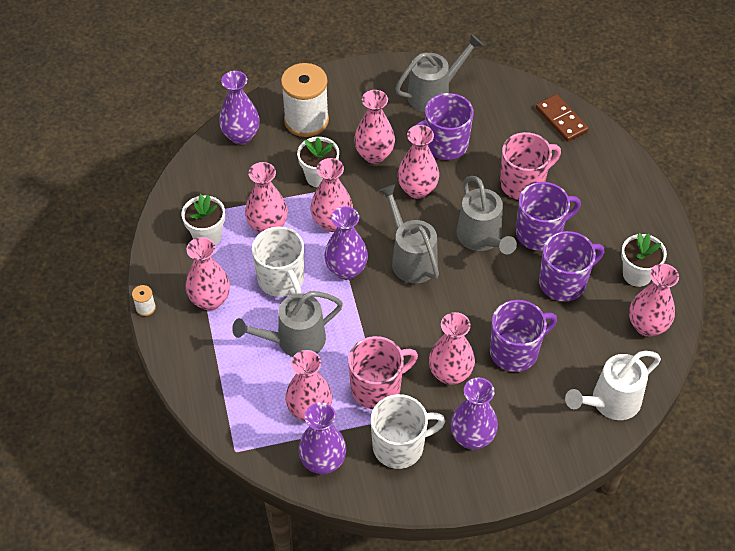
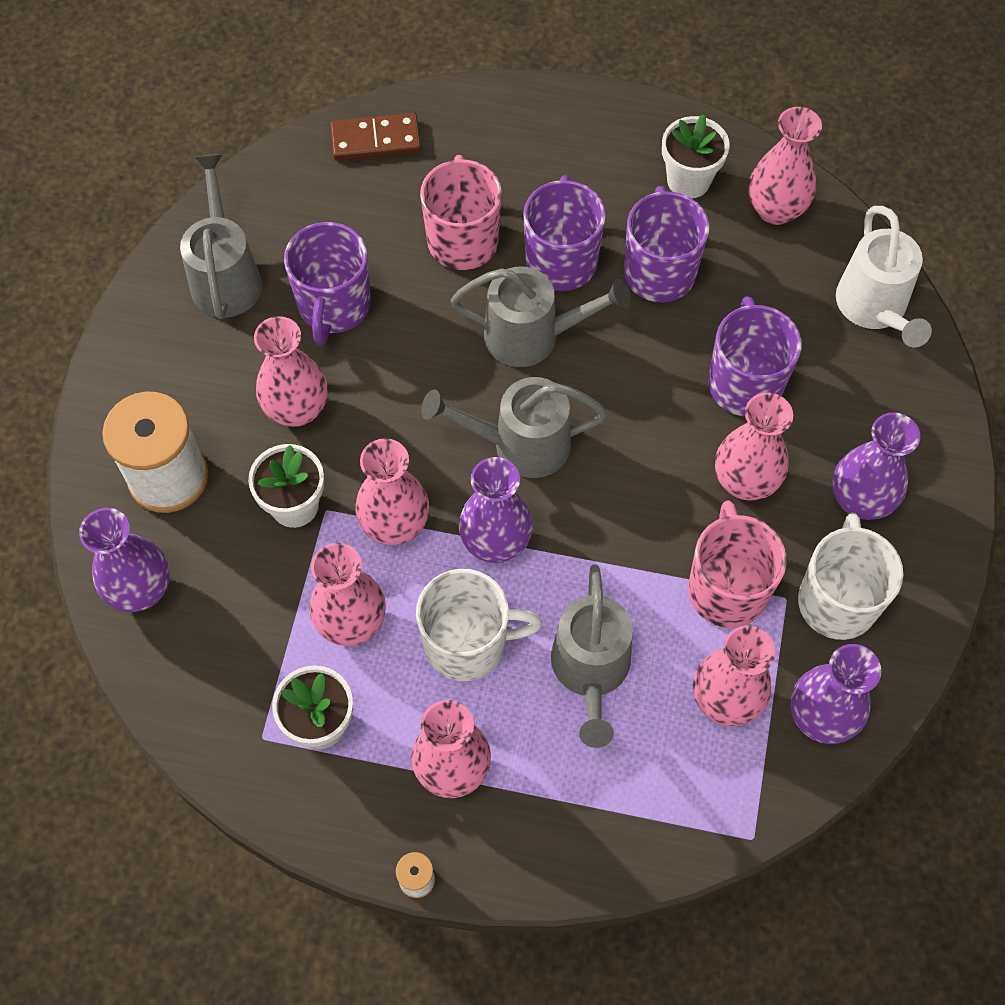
camera: 65 degrees left, 10 degrees up
(417, 189) = (397, 379): pink vase -> none

